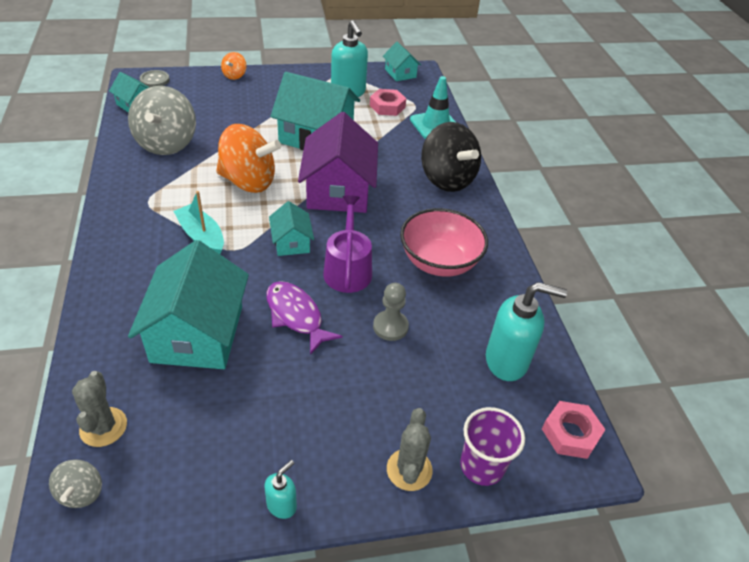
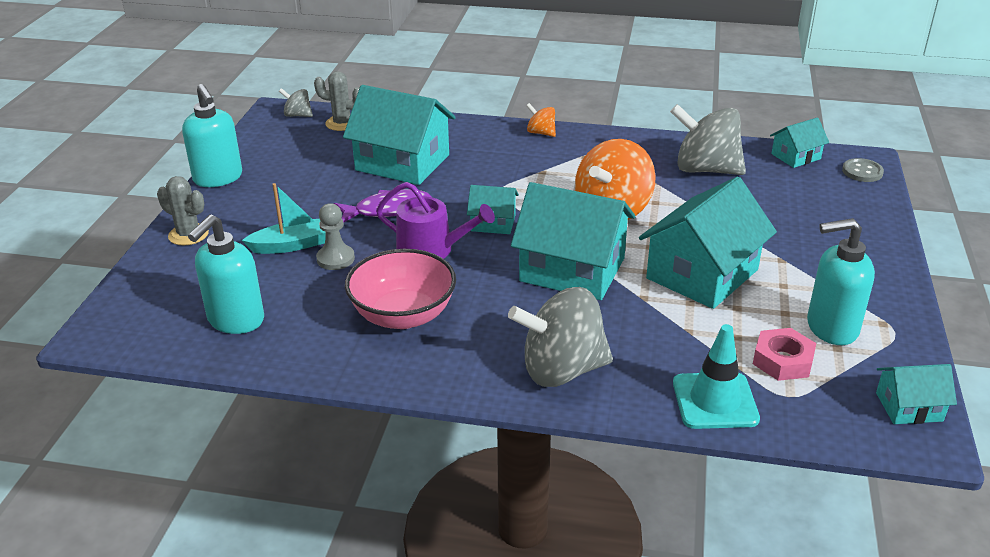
camera: 115 degrees right, 10 degrees down
(201, 236) = (529, 175): turquoise boat -> turquoise boat (293, 245)
(234, 76) = (880, 231): orange spinning top -> orange spinning top (541, 133)
(282, 505) = (218, 178): turquoise soap dispenser -> turquoise soap dispenser, size x2.02
(338, 190) = (572, 270): purple house -> turquoise house
(447, 179) = (561, 370): black spinning top -> grey spinning top
(482, 466) = (154, 270): purple cup -> none
(570, 433) = (128, 332): pink nut -> none

